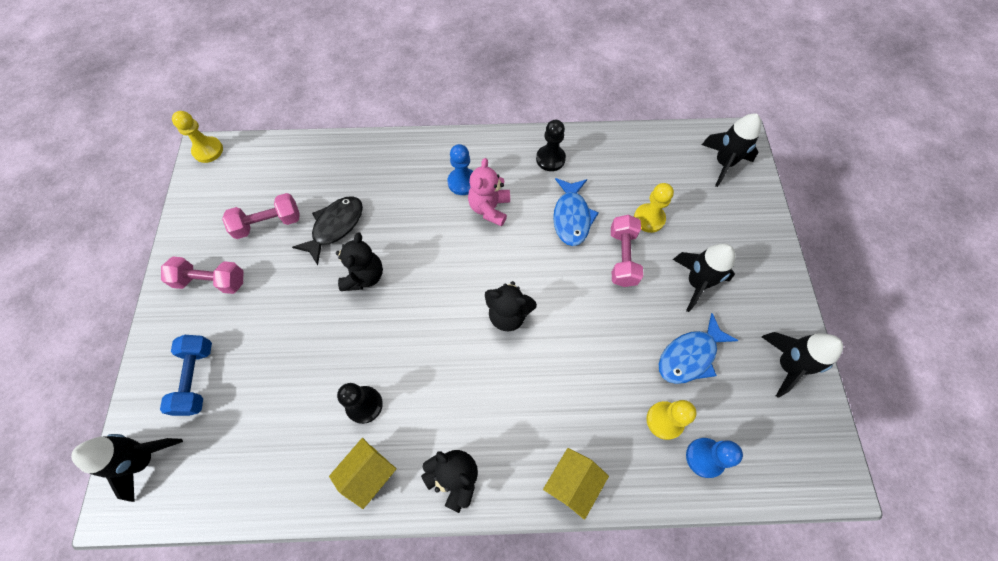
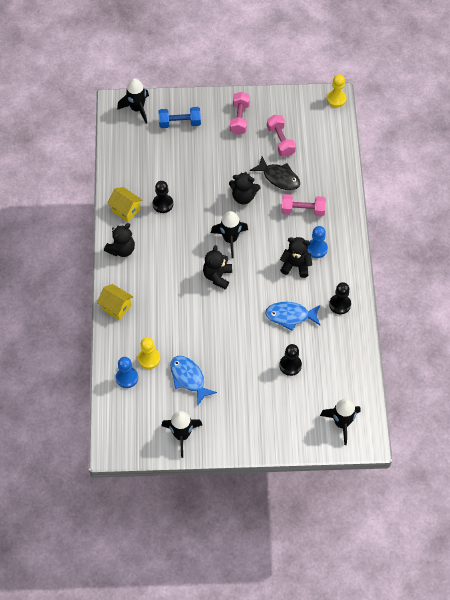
camera: 90 degrees right, 5 degrees down
(489, 208) = (296, 265): pink teddy bear -> black teddy bear
(622, 257) = (259, 345): pink dumbbell -> pink dumbbell (302, 210)
(649, 219) = (290, 365): yellow pawn -> black pawn
(696, 283) = (240, 389): black rocket -> black rocket (230, 239)

